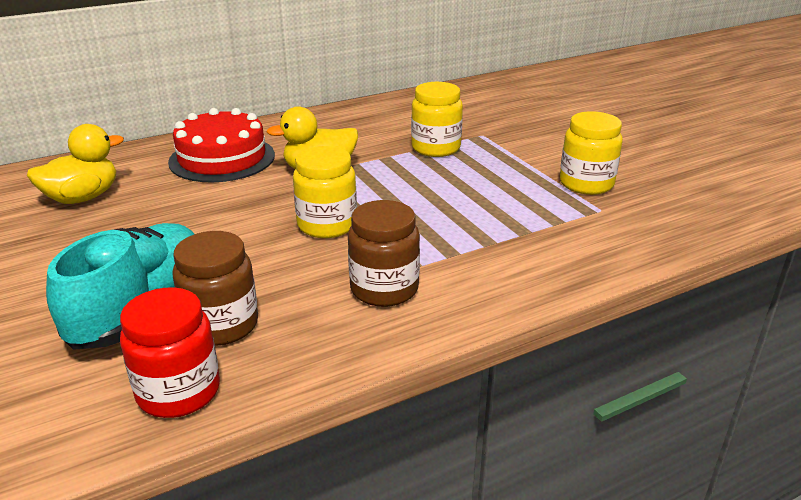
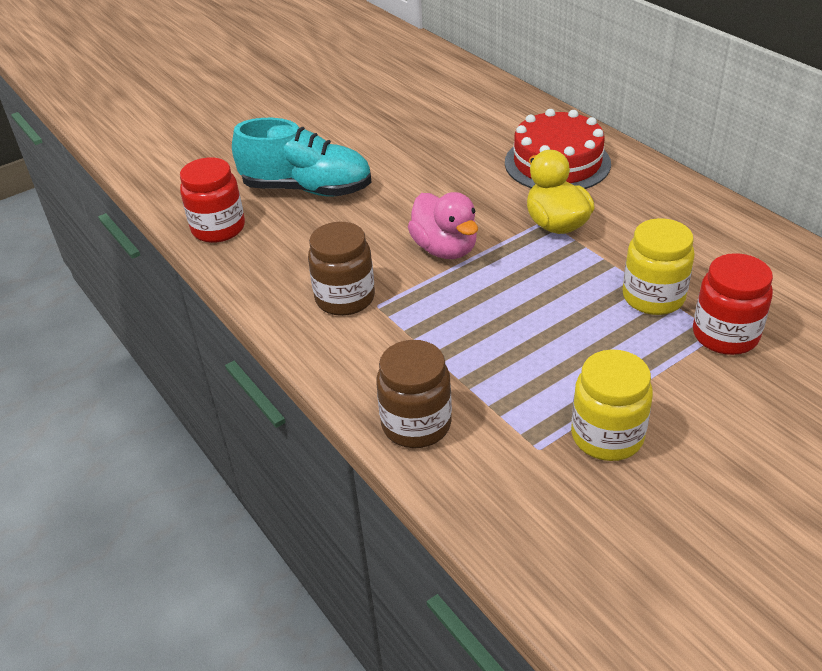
camera: 85 degrees right, 10 degrees up
(83, 198) = (456, 119): yellow duck -> none
(221, 325) = (289, 228): brown jar -> brown jar (416, 424)
(327, 225) = (445, 249): yellow jar -> pink duck
(485, 133) = (725, 335): none -> red jar

